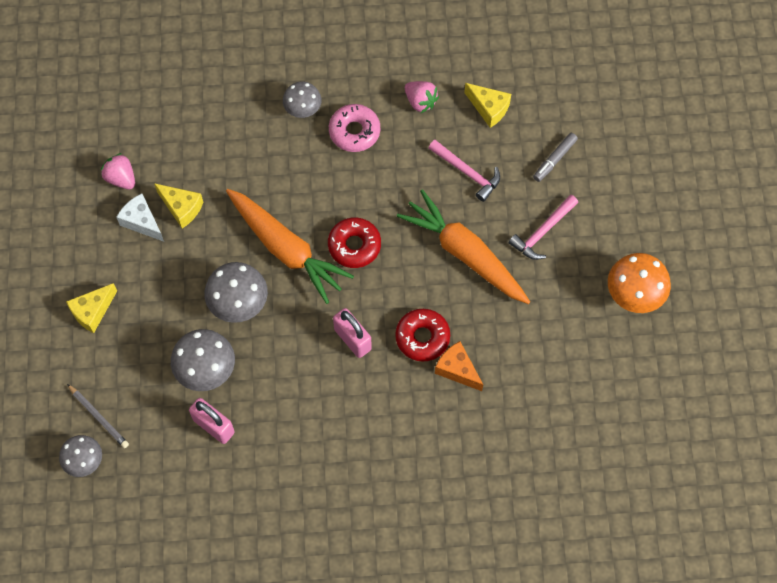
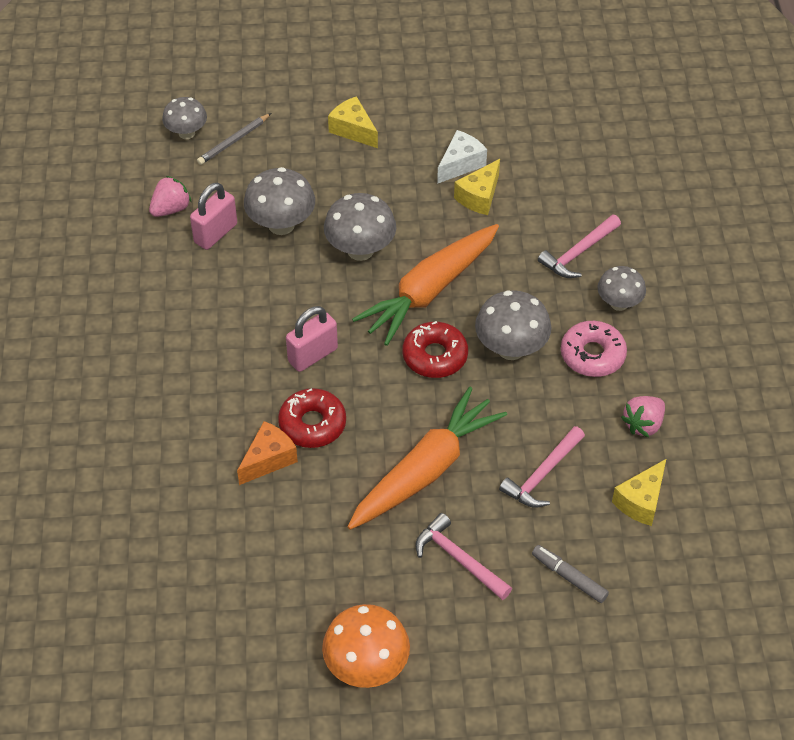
camera: 90 degrees right, 15 degrees down
(121, 178) = (514, 144): pink strawberry -> pink strawberry (171, 209)
(248, 135) = (578, 253): none -> pink hammer
(347, 189) = (511, 349): none -> grey mushroom

